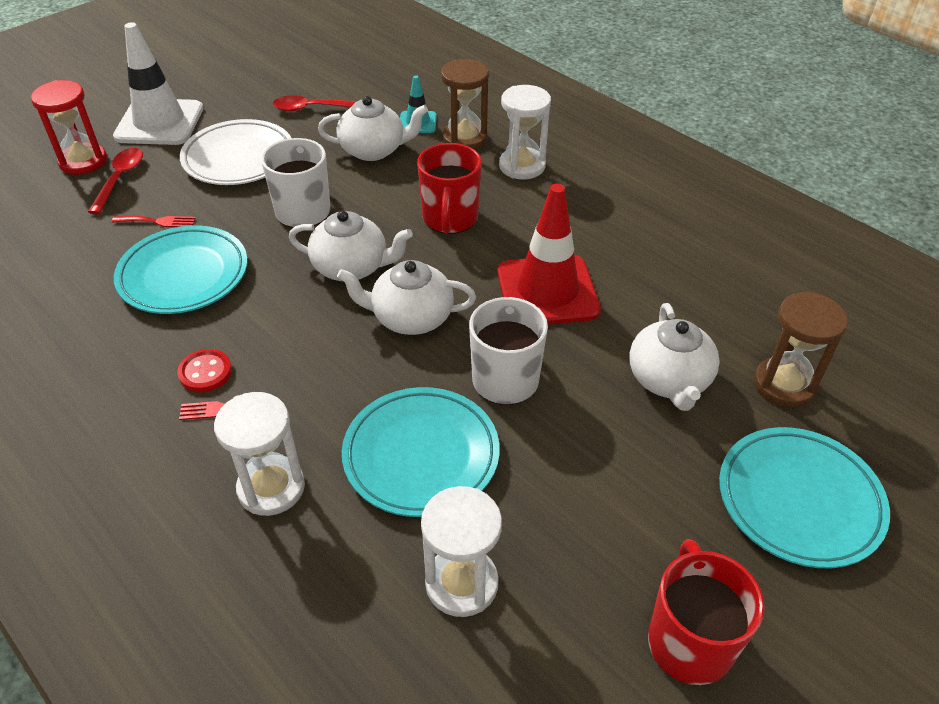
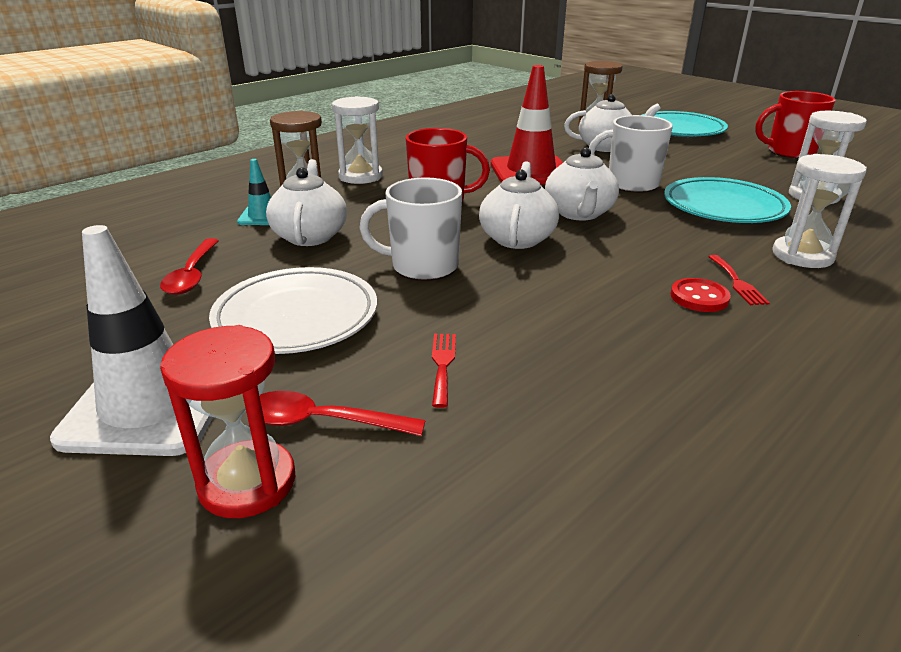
camera: 90 degrees left, 15 degrees down
(184, 275) = (553, 329): turquoise plate -> none

